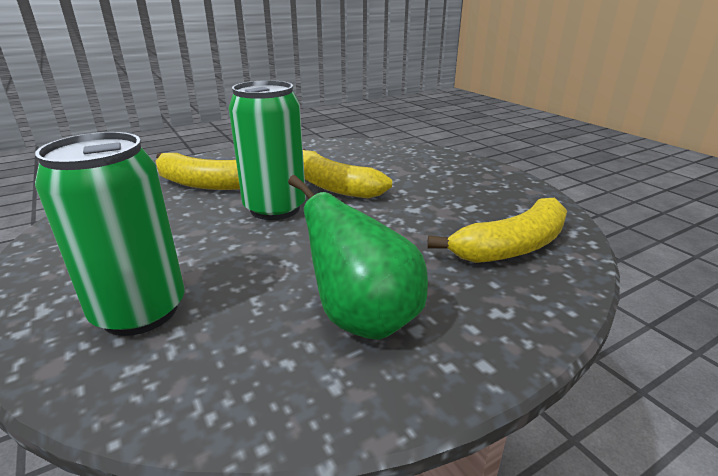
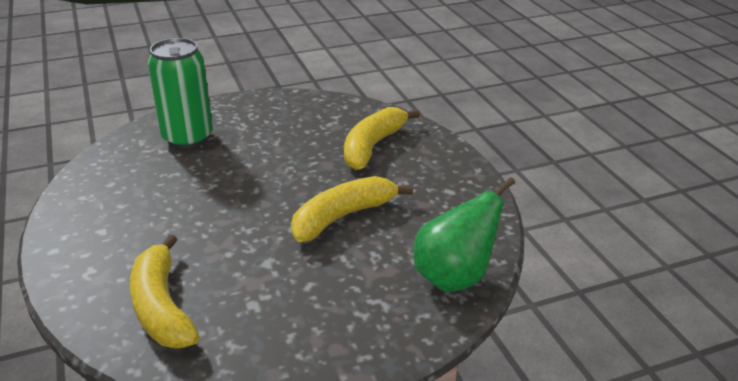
camera: 100 degrees right, 5 degrees up
(275, 209) = (303, 182): green can -> none
(363, 319) = (125, 211): green pear -> green pear (455, 277)

